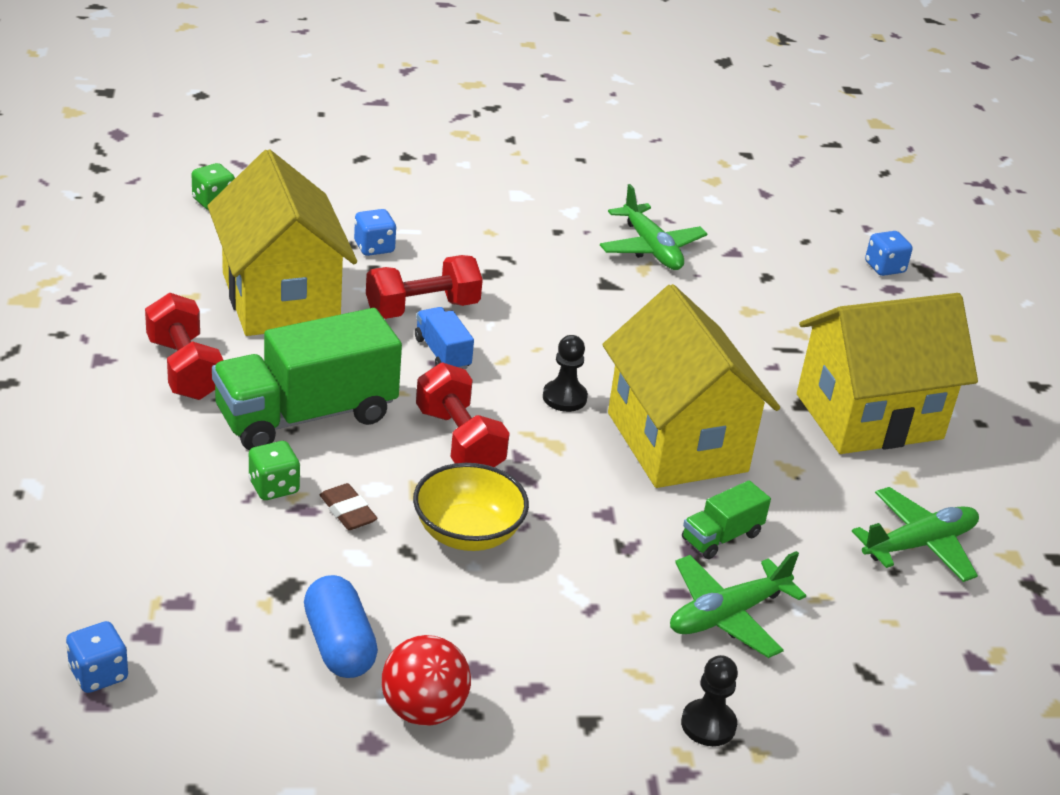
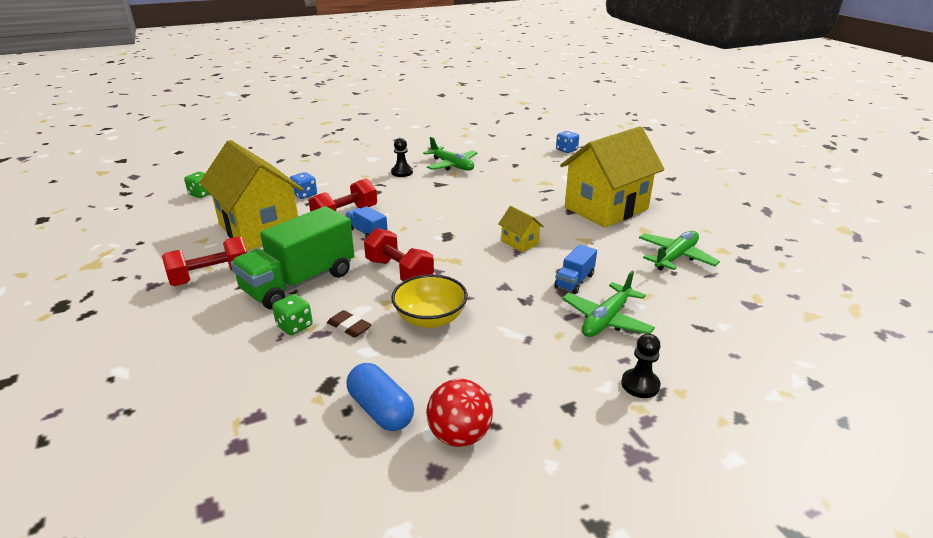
camera: 15 degrees left, 5 degrees down
(98, 674) = (206, 489): blue dice -> none
(184, 369) = (211, 277): red dumbbell -> red dumbbell turned 75 degrees counterclockwise
(564, 397) = (447, 237): black pawn -> black pawn (402, 172)
(677, 442) = (520, 242): yellow house -> yellow house, size x0.41
(721, 537) = (574, 281): green truck -> blue truck

